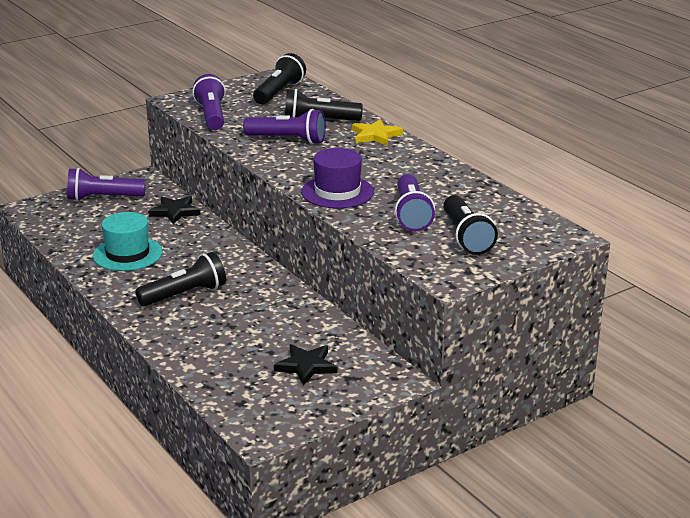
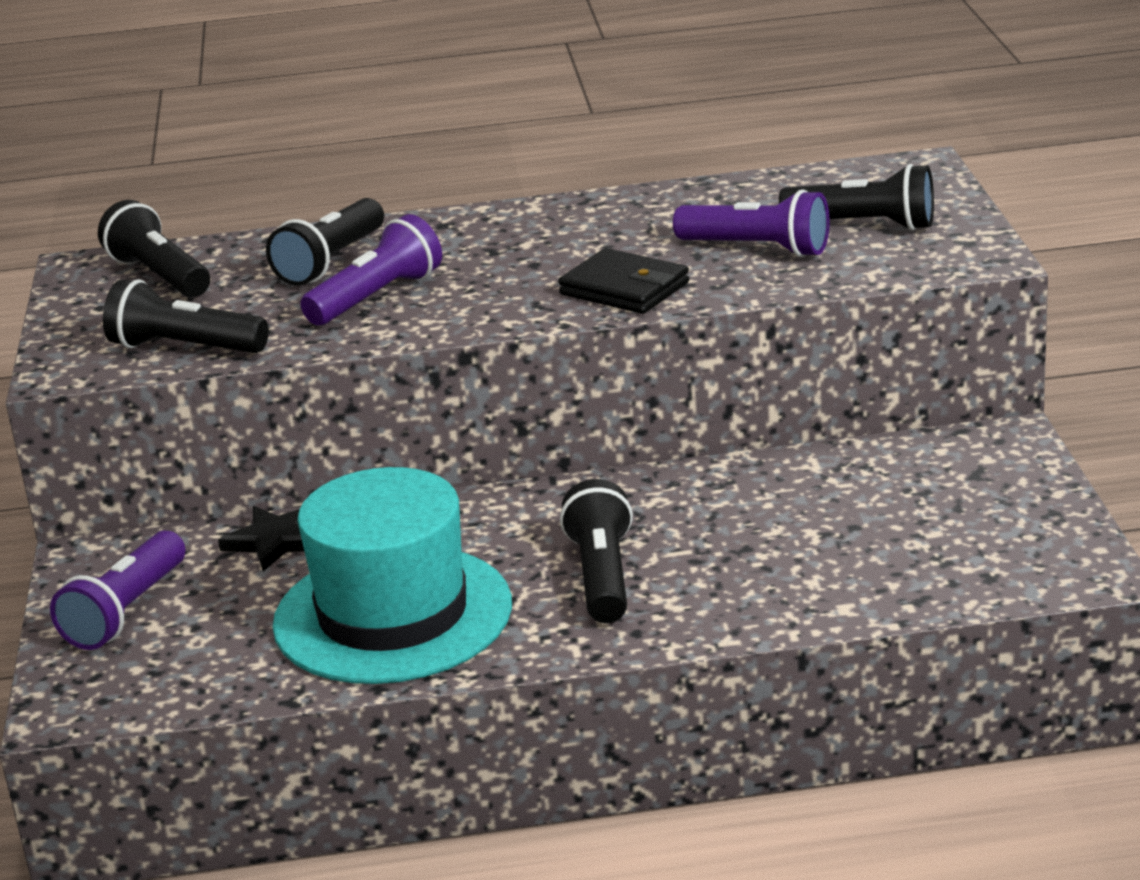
camera: 60 degrees left, 0 degrees up
(127, 254) = (393, 614): turquoise hat -> turquoise hat, size x1.67
(211, 115) = (184, 348): purple flashlight -> black flashlight
(306, 366) = (920, 503): black star -> none
(337, 192) = (624, 288): purple hat -> black wallet
(375, 135) = (444, 228): yellow star -> none

